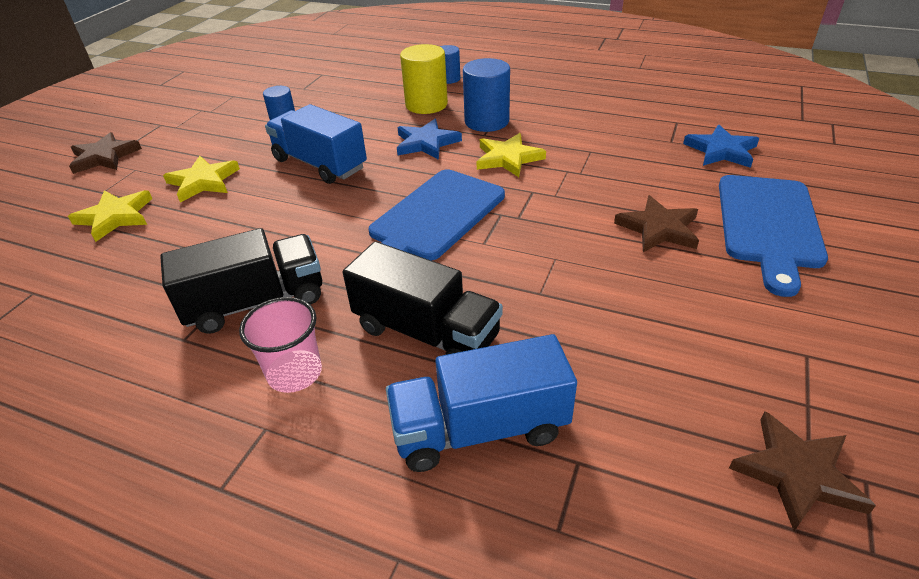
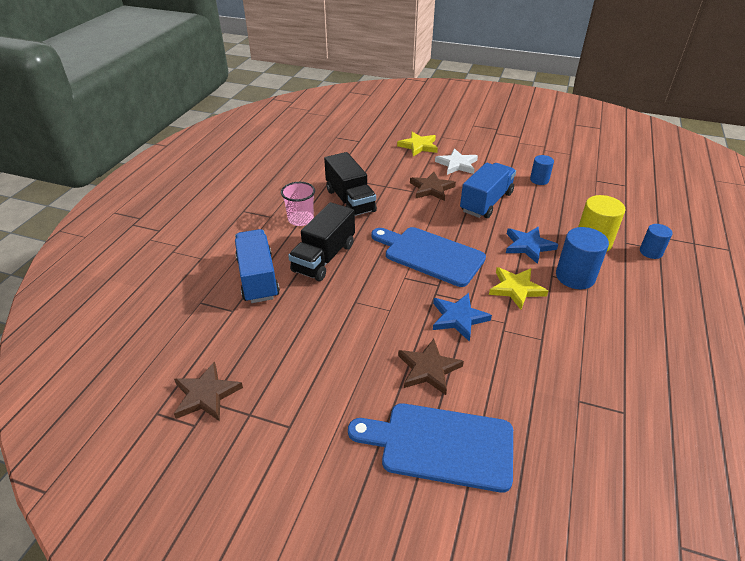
camera: 85 degrees right, 0 degrees up
(104, 157) = (476, 128): brown star -> brown star (431, 189)
(203, 182) = (457, 164): yellow star -> white star
(721, 151) = (570, 439): blue star -> blue star (458, 318)

